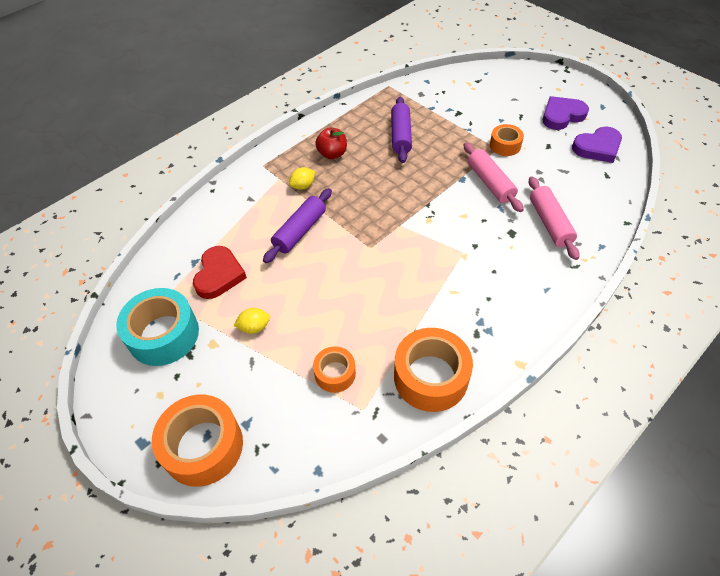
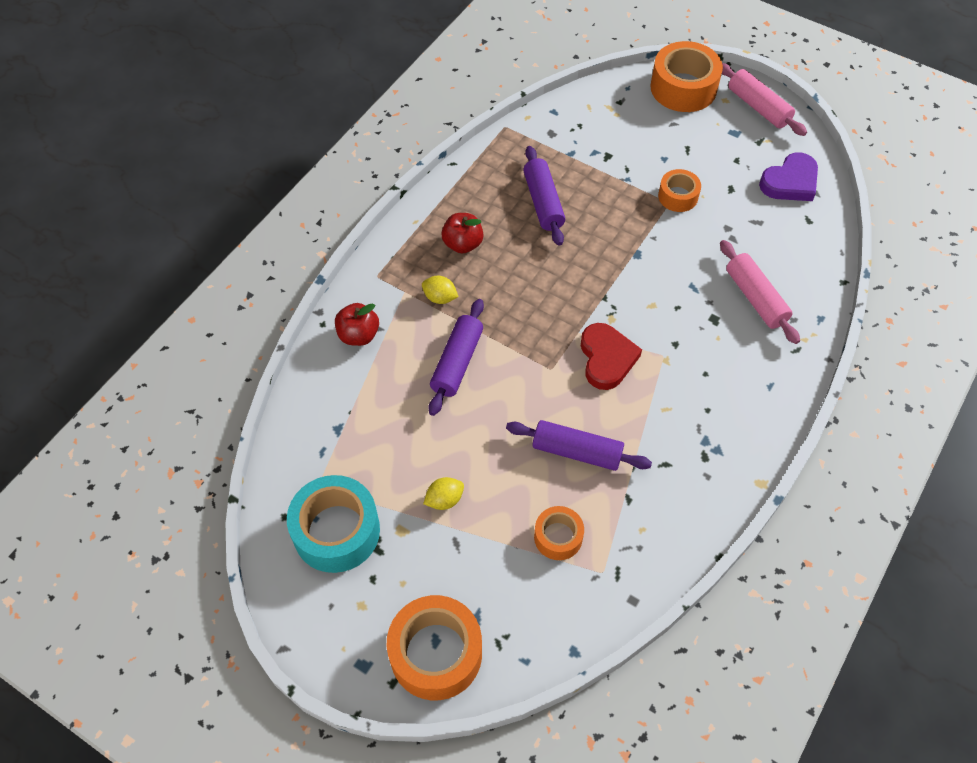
camera: 15 degrees left, 5 degrees up
(219, 275) = (376, 440): red heart -> red heart (606, 358)
(234, 201) = (358, 335): none -> red apple
(303, 186) = (440, 298): yellow lemon -> yellow lemon turned 75 degrees clockwise
(371, 311) = (577, 451): none -> purple rolling pin
(430, 377) = (667, 518): orange tape -> orange tape (683, 88)
(490, 183) = (672, 254): pink rolling pin -> pink rolling pin (758, 107)
(562, 115) = (738, 141): purple heart -> none

